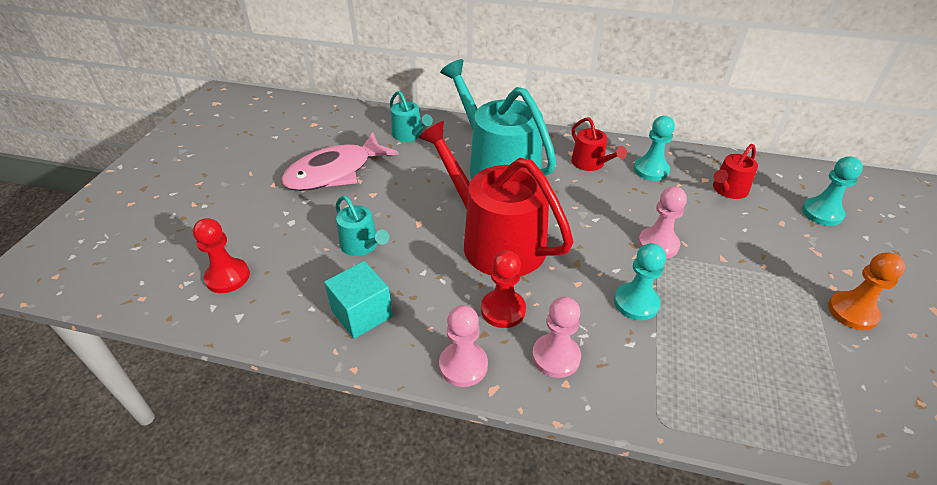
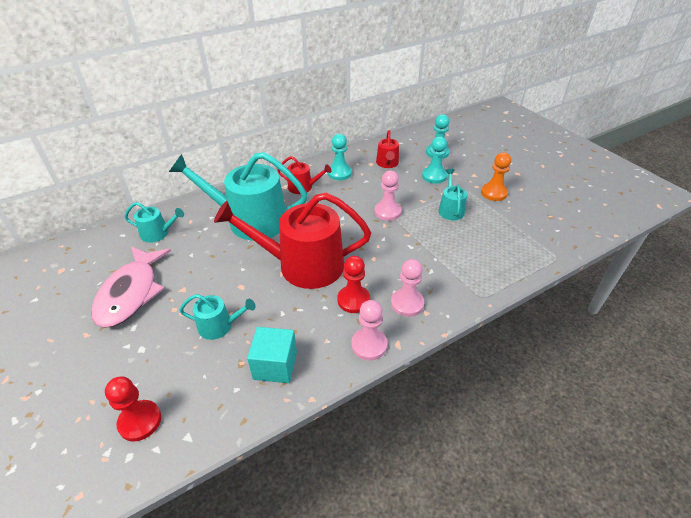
camera: 45 degrees left, 0 degrees up
(636, 303) = (411, 249): turquoise pawn -> turquoise pawn (434, 176)
(751, 292) = (450, 209): none -> turquoise watering can

